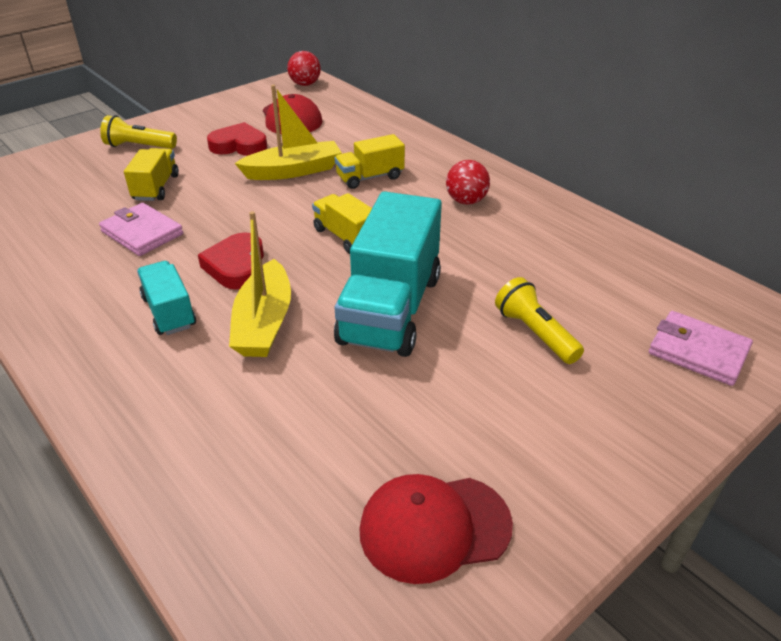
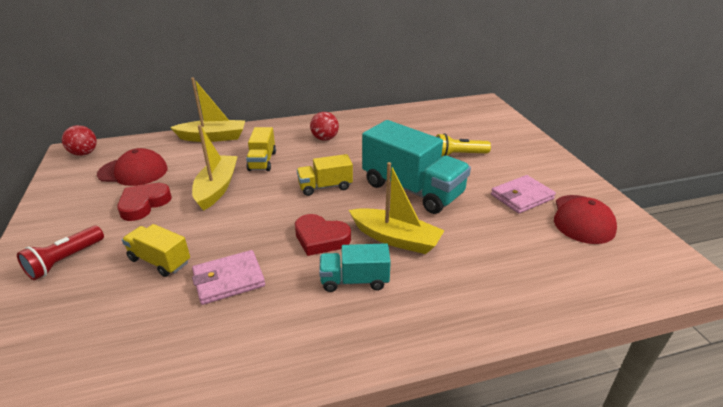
camera: 65 degrees left, 5 degrees down
(139, 146) = (65, 260): yellow flashlight -> red flashlight
(396, 131) = (213, 137): none -> yellow boat
(698, 351) = (491, 124): pink wallet -> pink wallet (521, 197)

